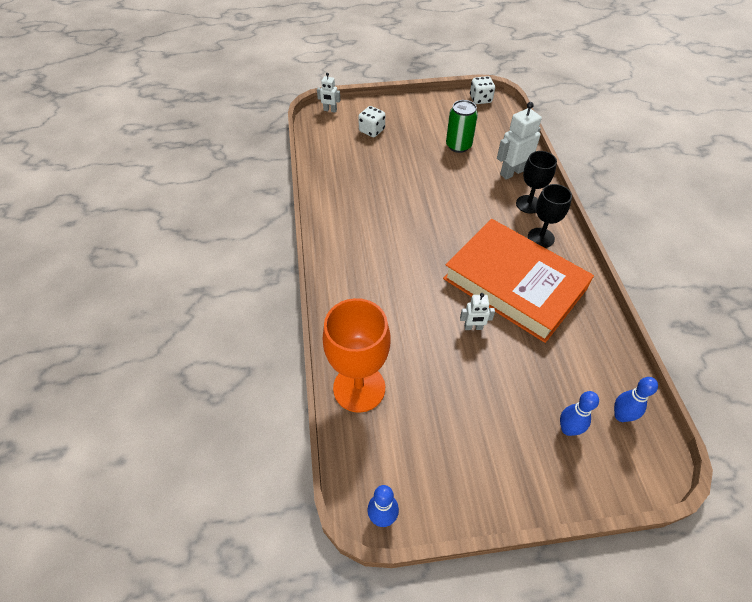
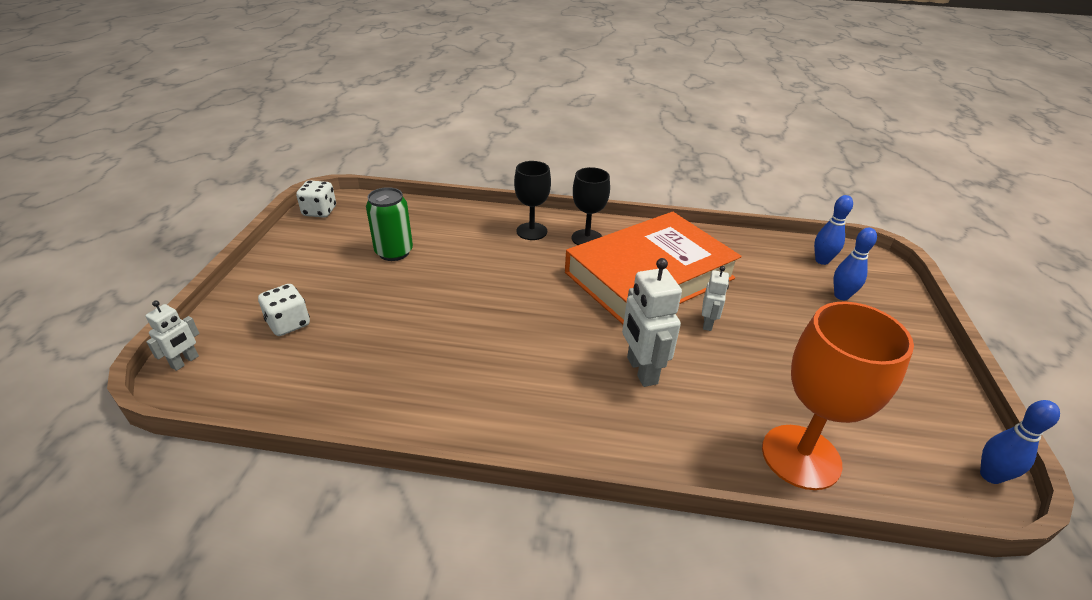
camera: 75 degrees left, 15 degrees down
(512, 172) = (472, 227): white robot -> white robot (641, 370)

